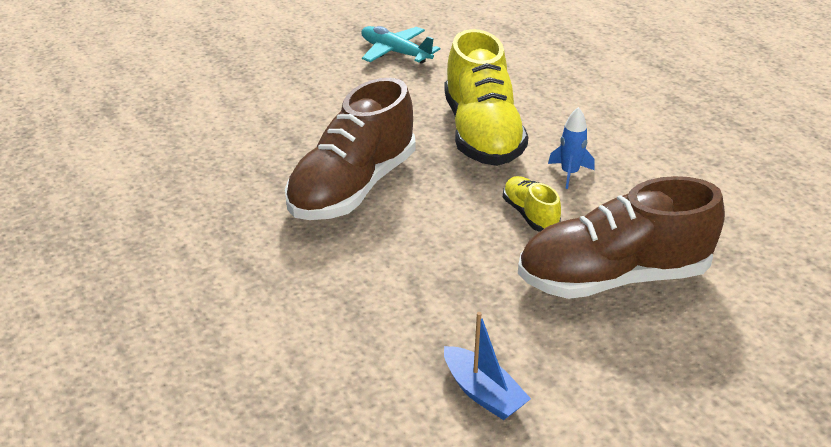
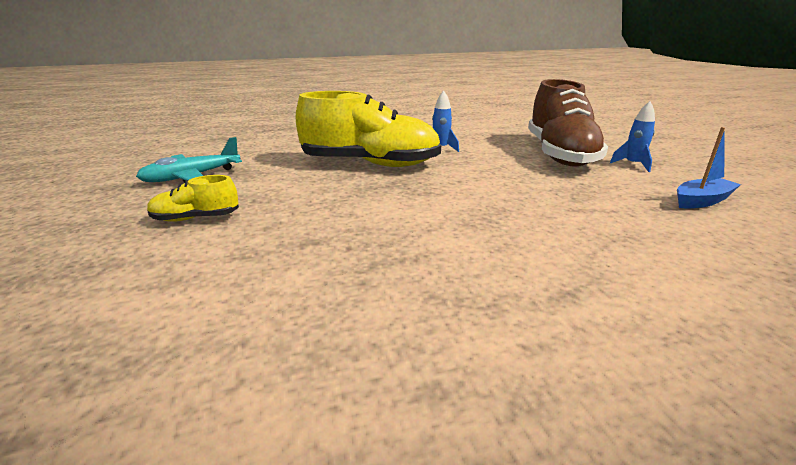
camera: 75 degrees left, 10 degrees down
(353, 187) = (425, 219): brown shoe -> none
(530, 214) = (488, 164): yellow shoe -> yellow shoe (196, 218)
(607, 348) = (632, 164): none -> blue rocket

